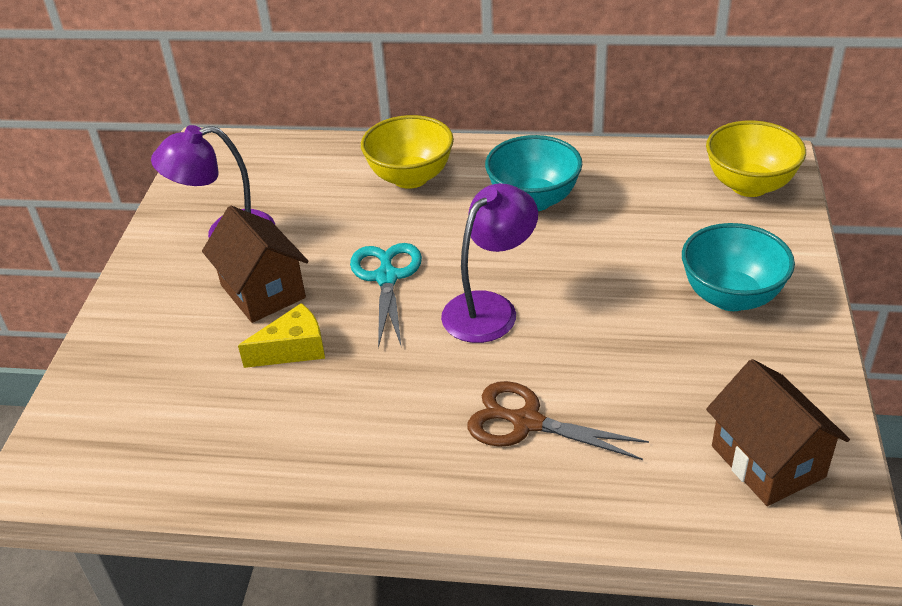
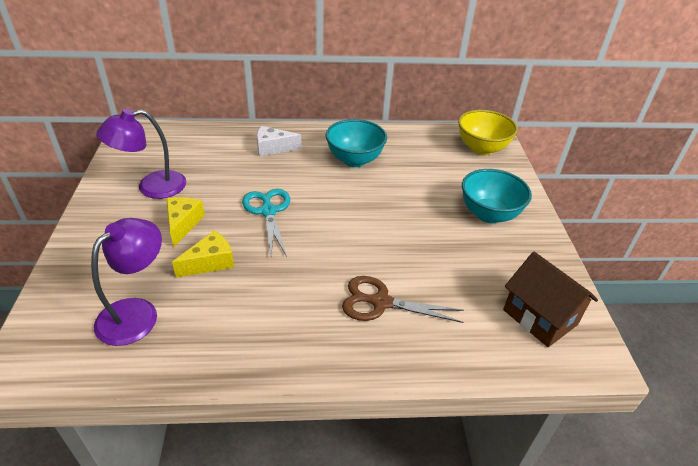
camera: 15 degrees left, 0 degrees up
(263, 291) = (183, 224): brown house -> yellow cheese
(410, 177) = (273, 148): yellow bowl -> white cheese
(490, 308) = (341, 228): purple lamp -> purple lamp (137, 312)

